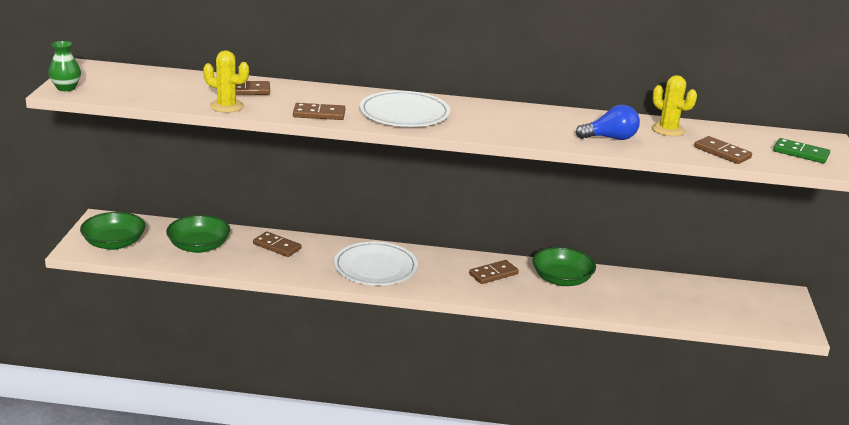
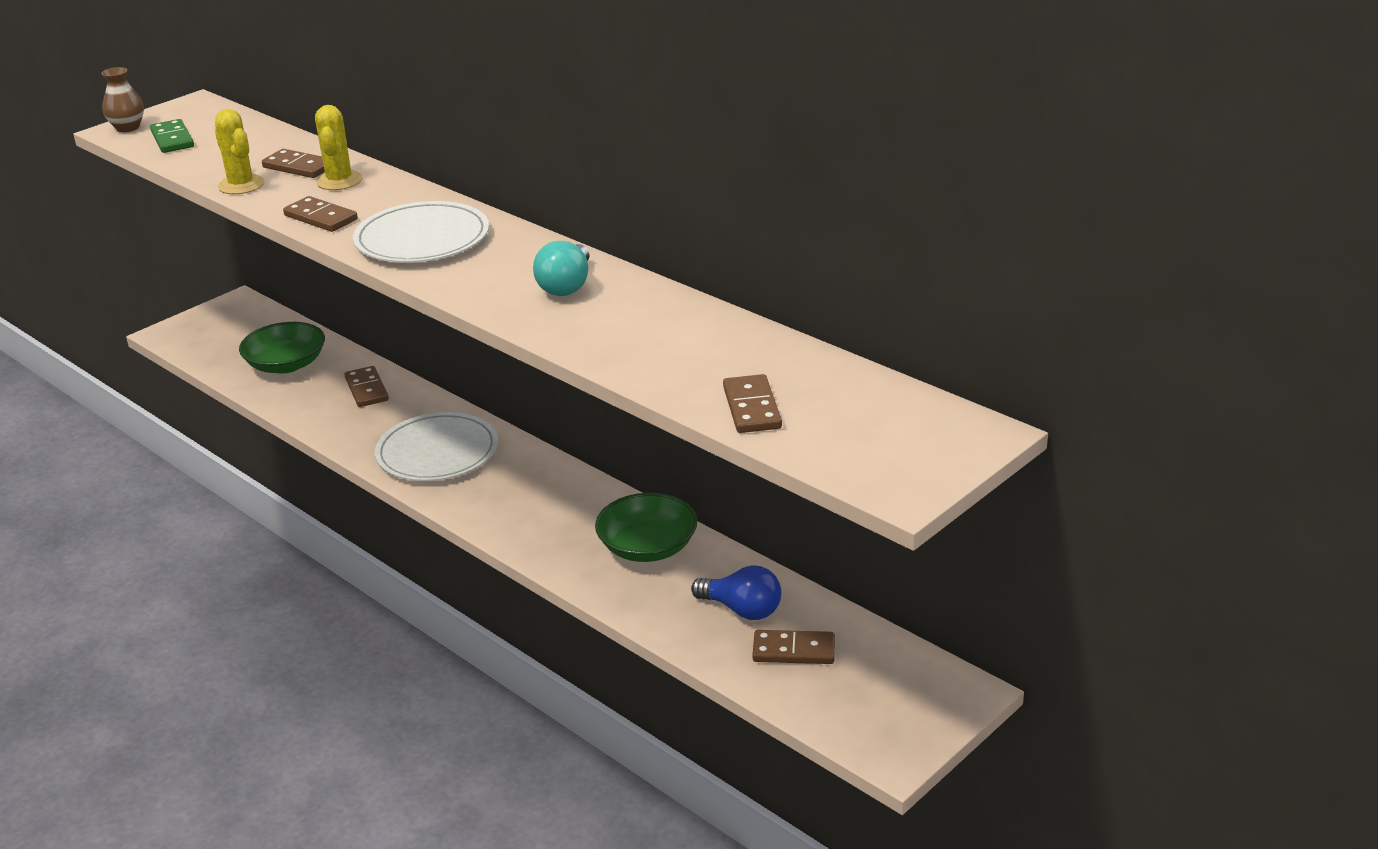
camera: 40 degrees right, 5 degrees up
(66, 88) = (128, 128): green vase -> brown vase
(114, 243) = (210, 336): green bowl -> none
(493, 274) = (567, 509): brown domino -> brown domino (794, 650)
(530, 120) = (566, 286): none -> turquoise light bulb
(610, 138) = (625, 341): blue light bulb -> blue light bulb (742, 610)
(668, 130) = (740, 349): yellow cactus -> yellow cactus (339, 181)
(801, 153) = (884, 444): green domino -> green domino (172, 139)

